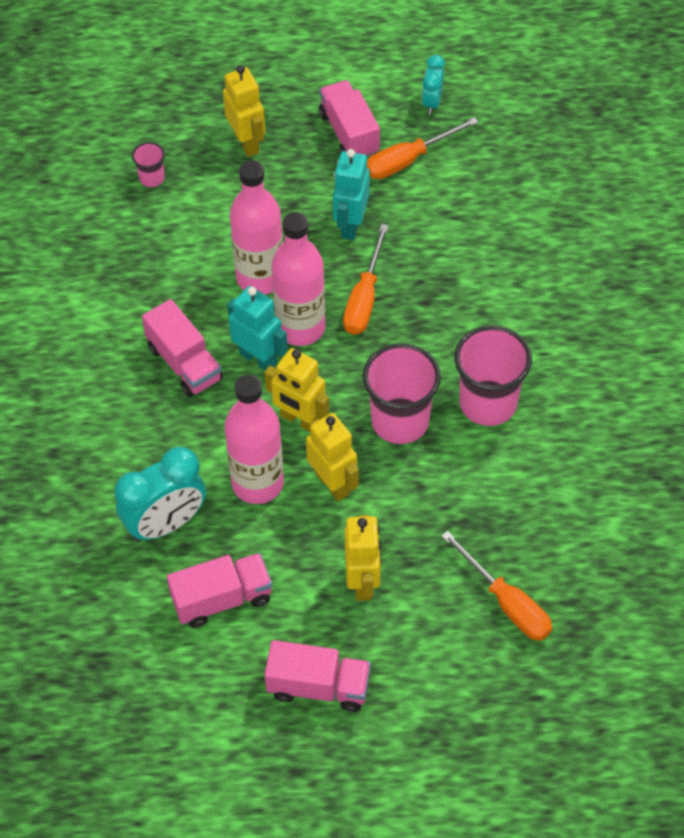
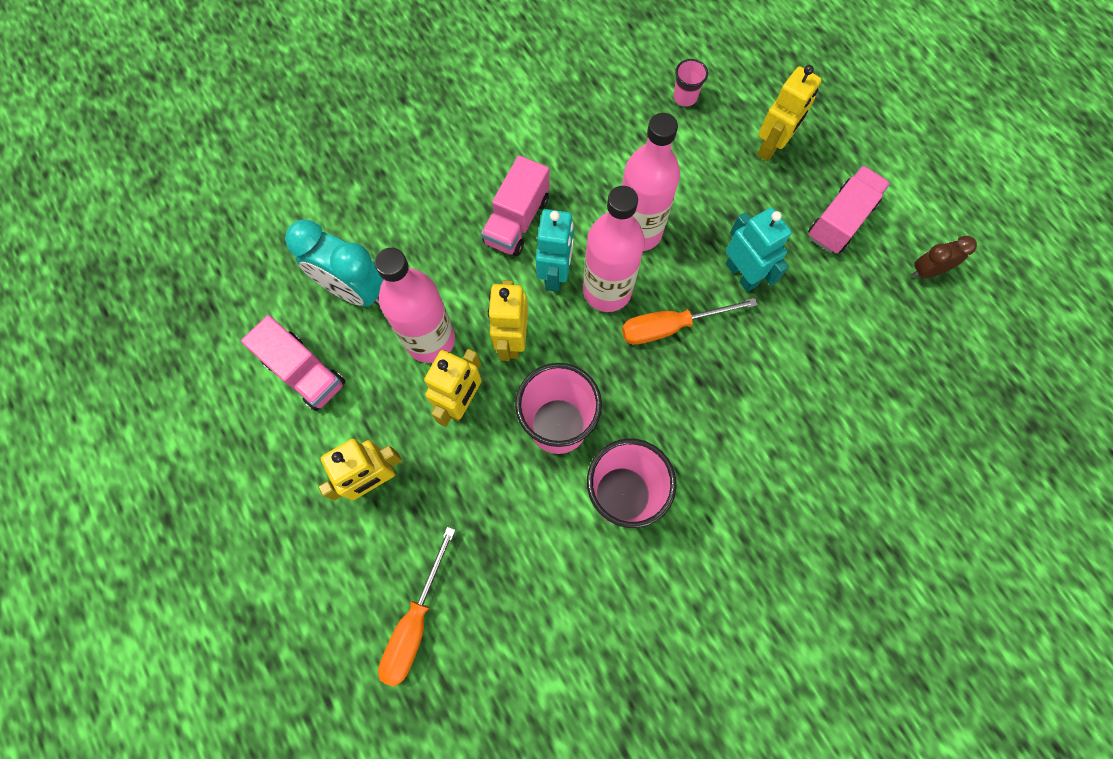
camera: 60 degrees right, 15 degrees up
(318, 687) = (255, 496): pink truck -> none
(351, 225) = (742, 274): turquoise robot -> turquoise robot turned 75 degrees clockwise
(408, 160) = (847, 285): orange screwdriver -> none
(432, 102) = (927, 271): turquoise clock -> brown clock

